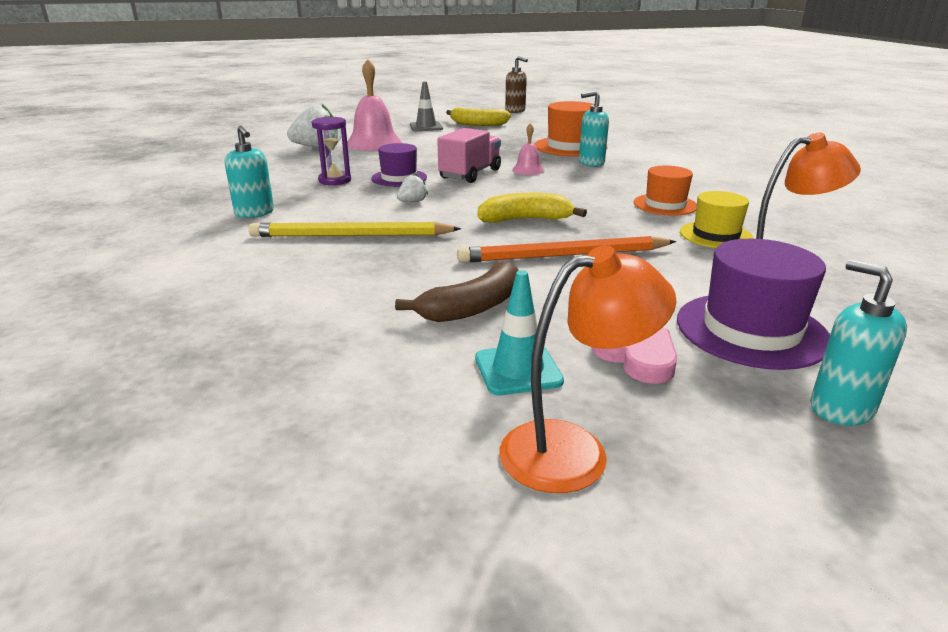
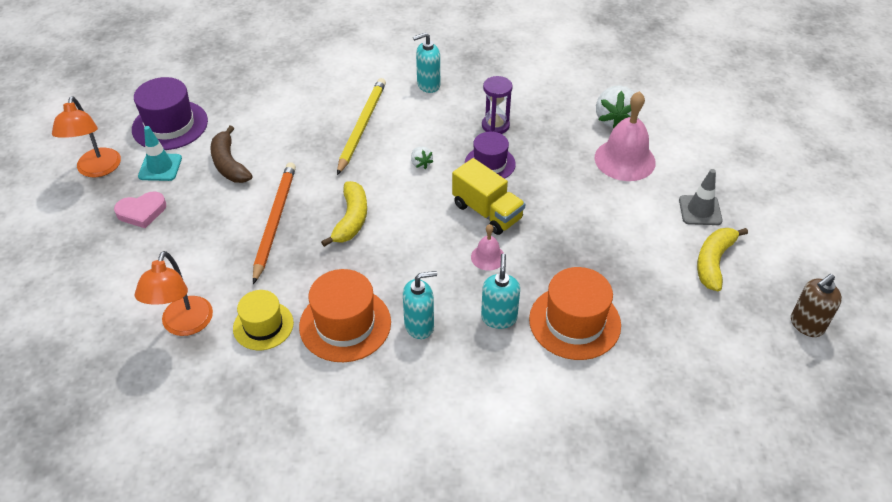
camera: 105 degrees right, 20 degrees up
(470, 174) = (487, 212): pink truck -> yellow truck
(665, 205) = (345, 324): orange hat -> orange hat, size x1.53
(751, 330) = (132, 270): purple hat -> purple hat (170, 125)
(840, 408) = (55, 266): turquoise soap dispenser -> turquoise soap dispenser (419, 325)

